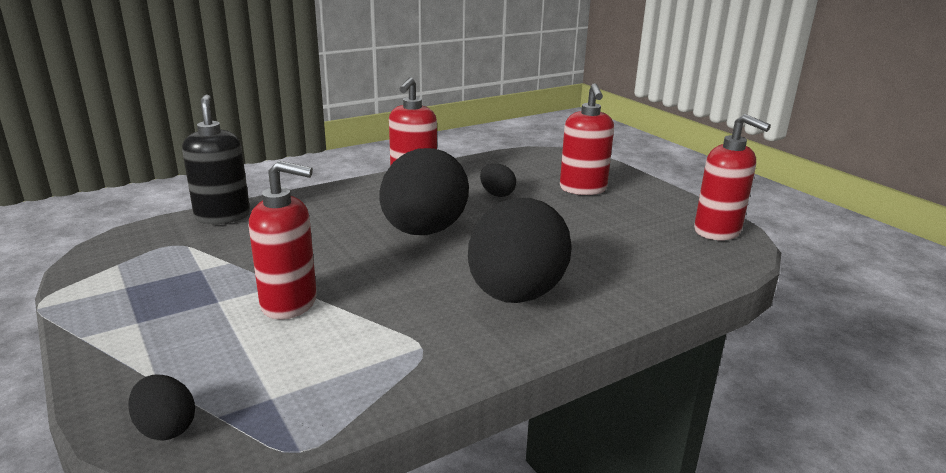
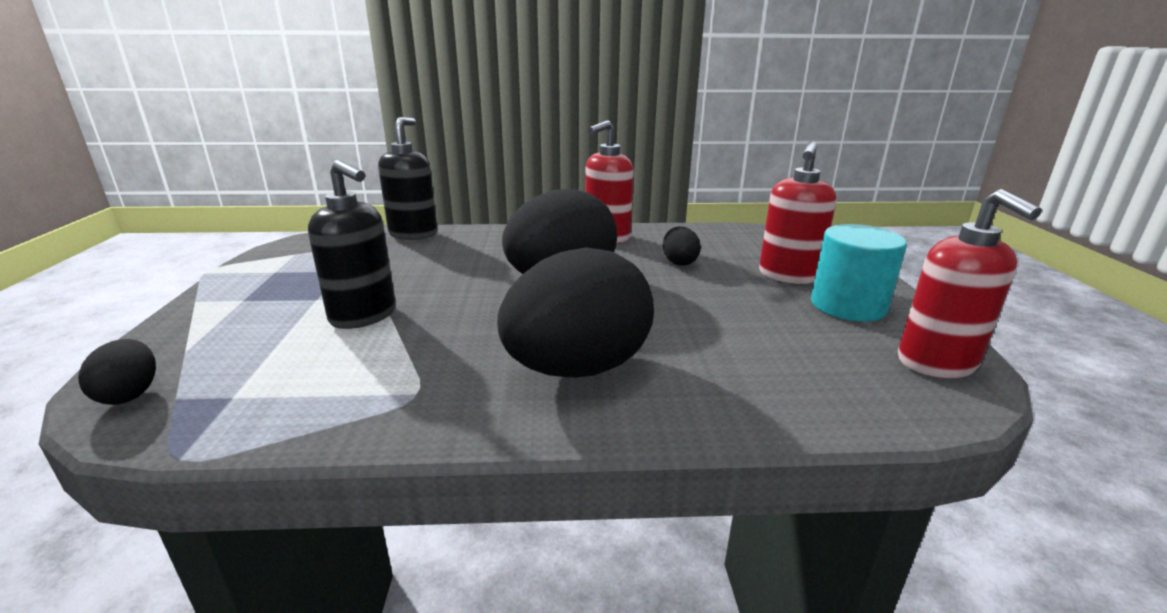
camera: 30 degrees right, 0 degrees up
(289, 303) = (364, 316): red soap dispenser -> black soap dispenser
(639, 204) = (848, 305): none -> turquoise cylinder

